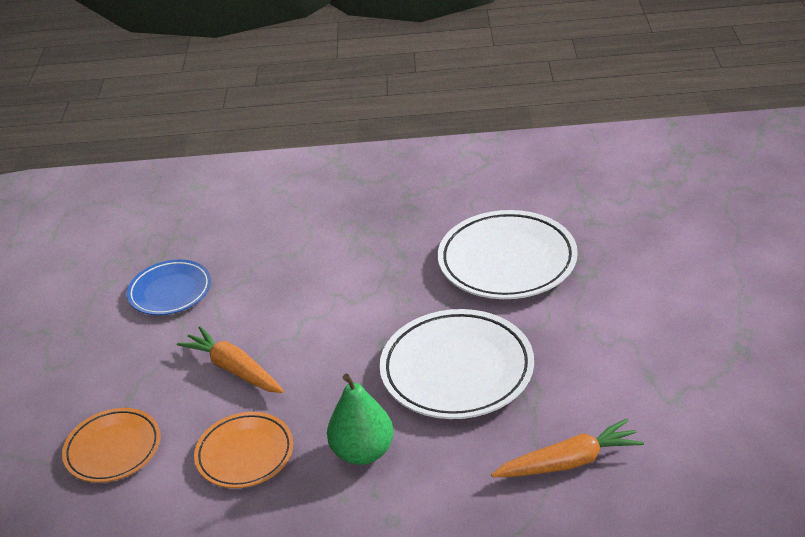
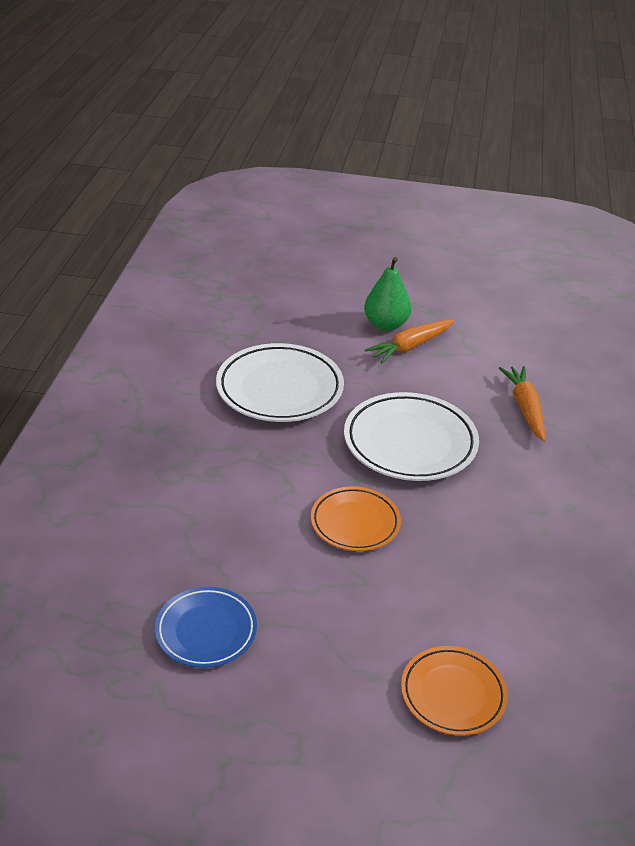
camera: 85 degrees left, 0 degrees up
(234, 369) = (360, 586): orange carrot -> orange carrot (410, 347)
(245, 454) = (481, 589): orange plate -> orange plate (355, 523)
(363, 452) = (493, 512): green pear -> green pear (386, 325)

